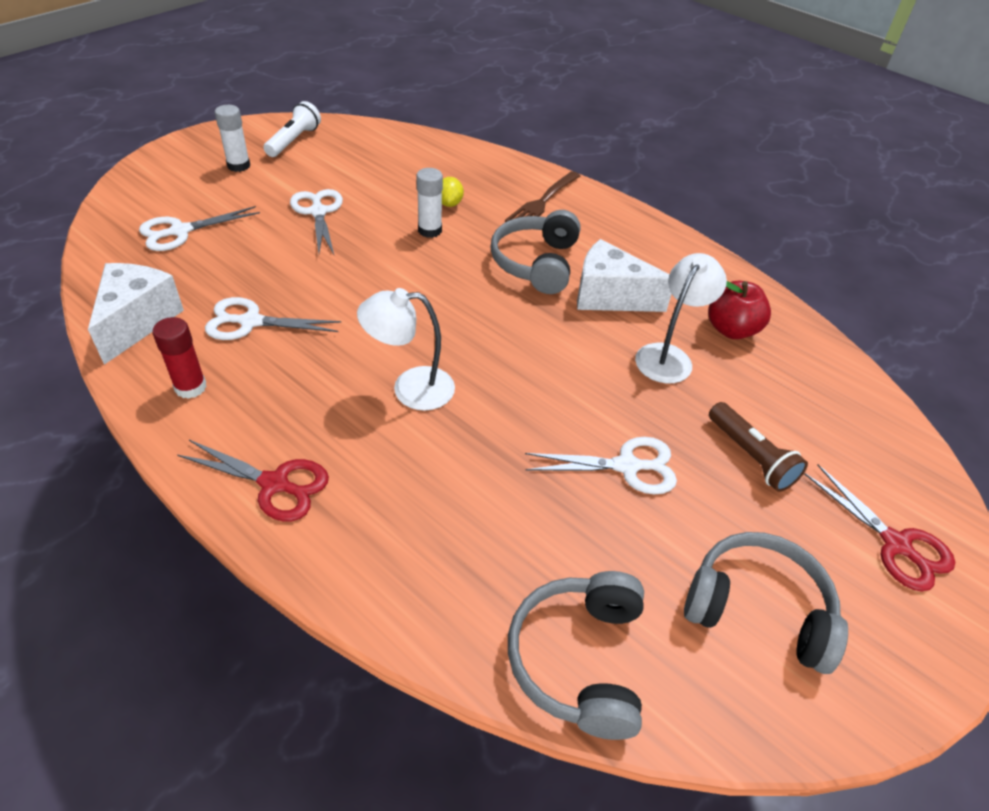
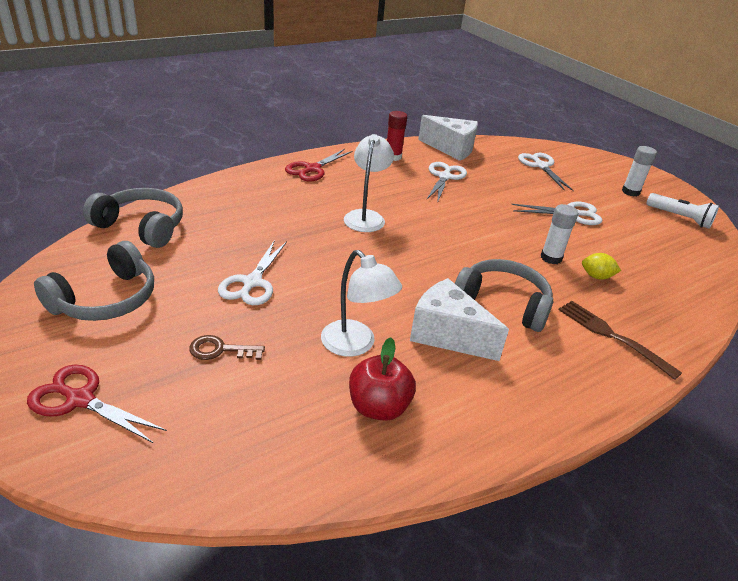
camera: 105 degrees right, 10 degrees down
(609, 296) = (447, 335): white cheese -> white cheese turned 90 degrees counterclockwise
(750, 456) = (220, 350): brown flashlight -> brown key
(896, 544) = (80, 399): red scissors -> red scissors turned 45 degrees clockwise

